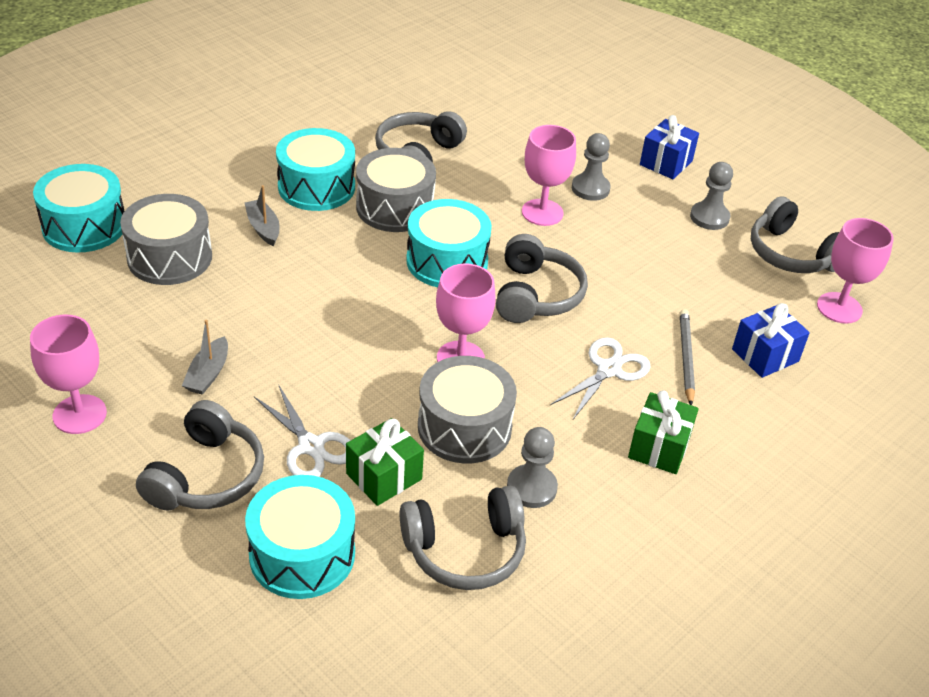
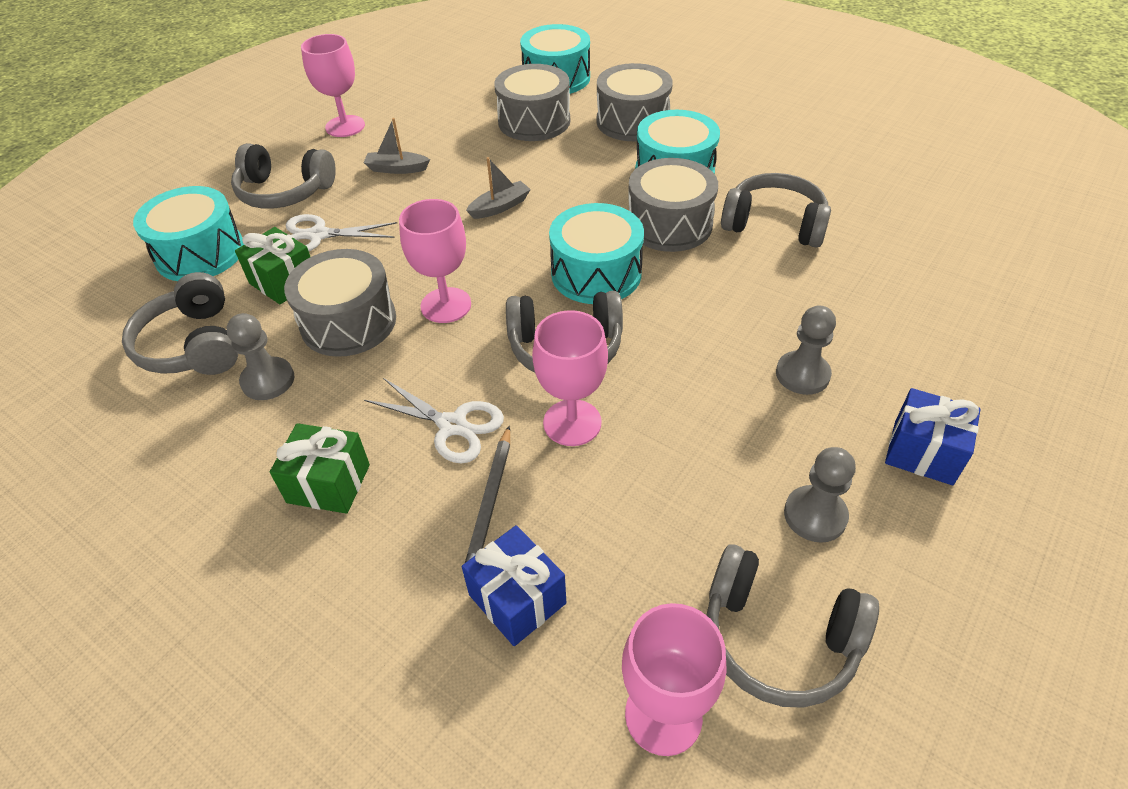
camera: 85 degrees right, 5 degrees up
(212, 192) = (632, 121): none -> grey drum
(263, 228) = (595, 156): grey boat -> grey boat (500, 207)
(311, 446) = (318, 235): white scissors -> white scissors turned 45 degrees clockwise
(542, 212) = (724, 335): pink goblet -> pink goblet (572, 423)
(686, 358) = (490, 502): grey pencil -> grey pencil turned 105 degrees clockwise
(791, 254) = (778, 638): grey headphones -> grey headphones turned 105 degrees counterclockwise

